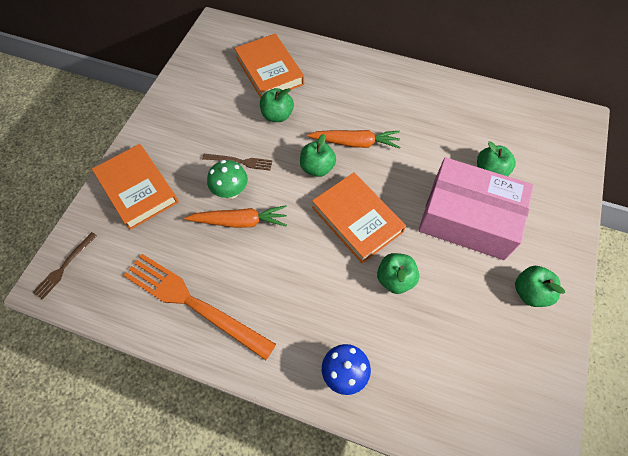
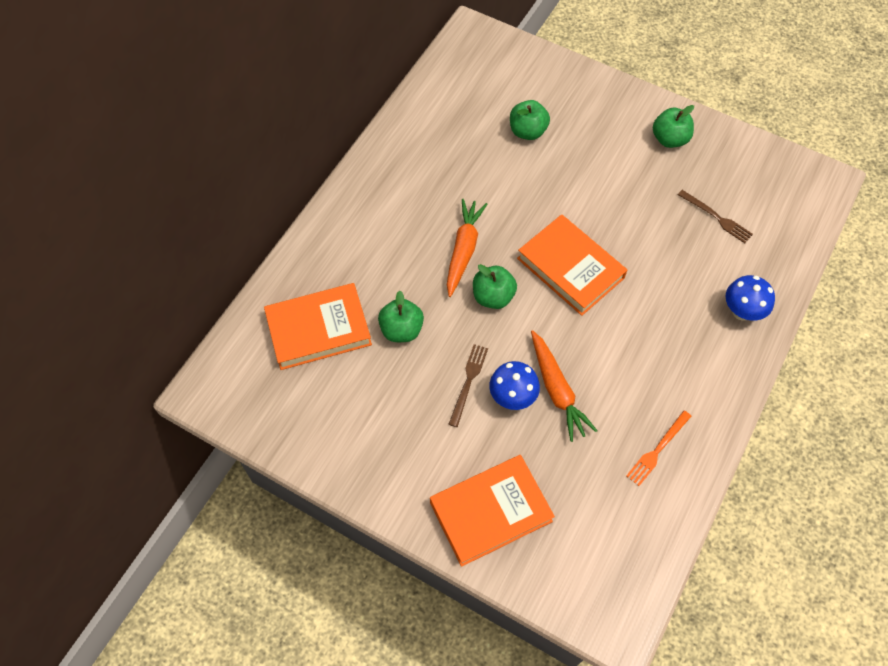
camera: 80 degrees left, 0 degrees up
(64, 267) = (597, 604): brown fork -> brown fork (716, 217)
(193, 303) = (657, 450): orange fork -> orange fork, size x0.47
(231, 191) = (512, 397): green mushroom -> blue mushroom
(240, 221) = (557, 390): orange carrot -> orange carrot turned 150 degrees clockwise
(357, 219) = (570, 268): orange book -> orange book turned 75 degrees clockwise
(395, 279) = (645, 247): green apple -> none
(468, 218) = (582, 166): pink box -> none

